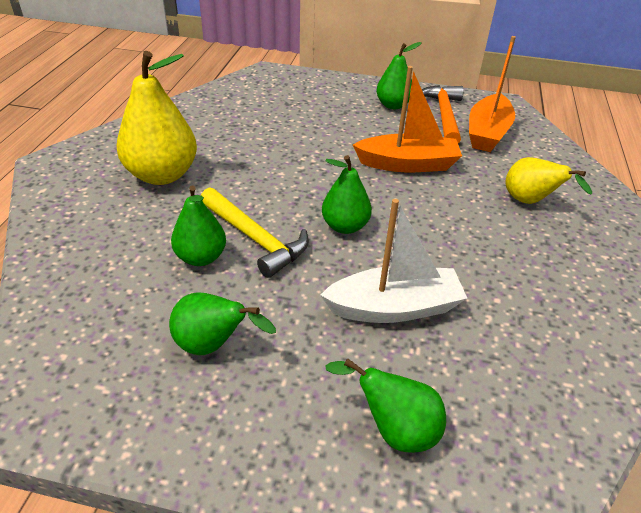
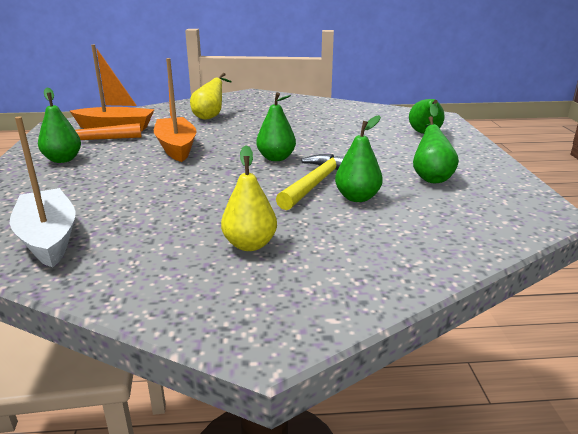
camera: 105 degrees left, 15 degrees down
(162, 175) = (249, 245): yellow pear -> yellow pear, size x0.60
(394, 308) = (344, 140): white boat -> white boat (48, 238)

